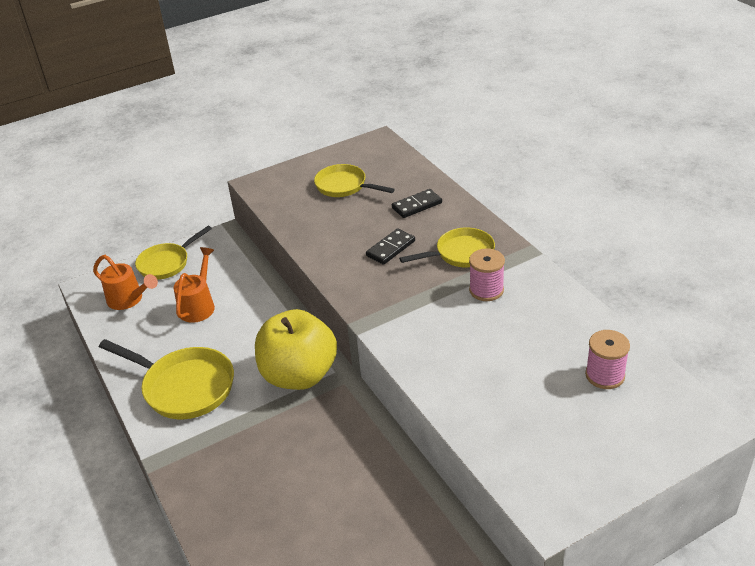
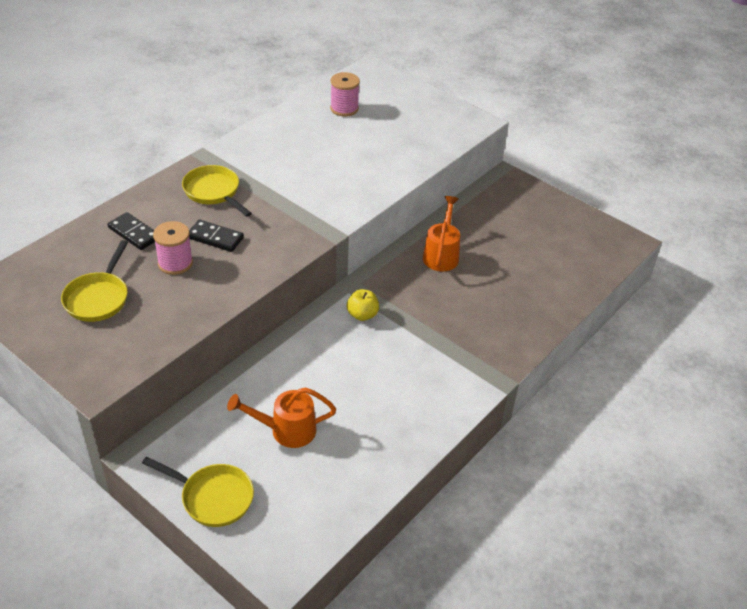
camera: 115 degrees left, 5 degrees up
(129, 300) = (294, 508): orange watering can -> orange watering can (441, 254)
(184, 387) = (410, 395): yellow pan -> none
(299, 375) = (362, 315): yellow apple -> yellow apple, size x0.41
(486, 290) = (264, 171): pink spool -> pink spool (175, 263)

